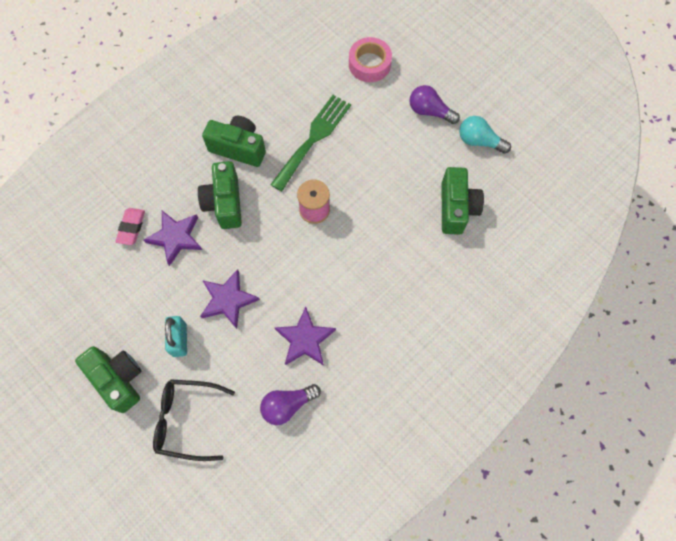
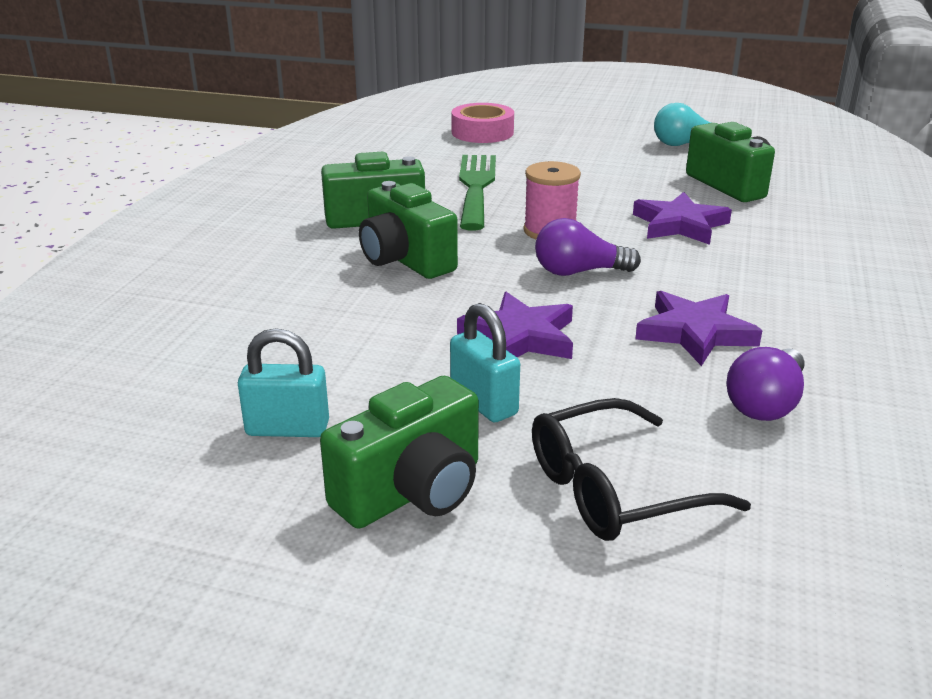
camera: 30 degrees left, 40 degrees down
(98, 315) = (287, 429): none -> turquoise padlock
(118, 379) = (412, 491): green camera -> green camera turned 120 degrees clockwise
(131, 227) = (263, 321): pink eraser -> none
(176, 237) = (356, 308): purple star -> purple star (680, 225)
(429, 111) = (598, 141): purple light bulb -> purple light bulb (578, 272)

